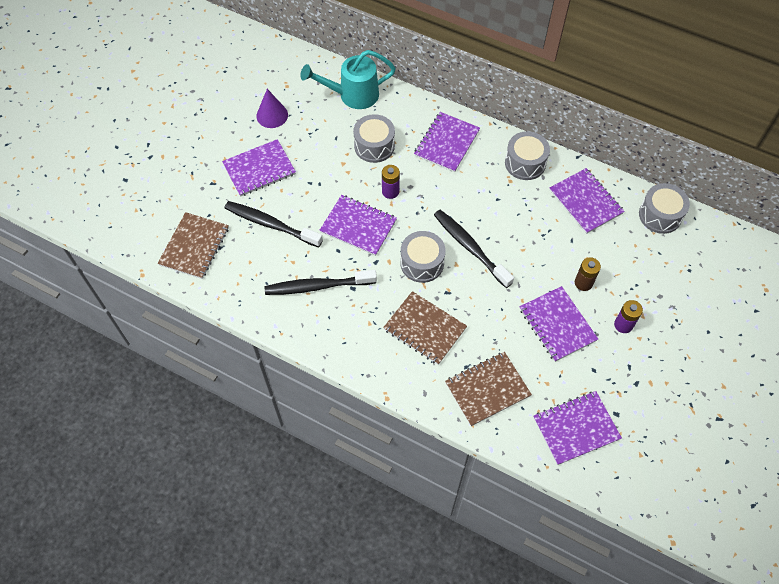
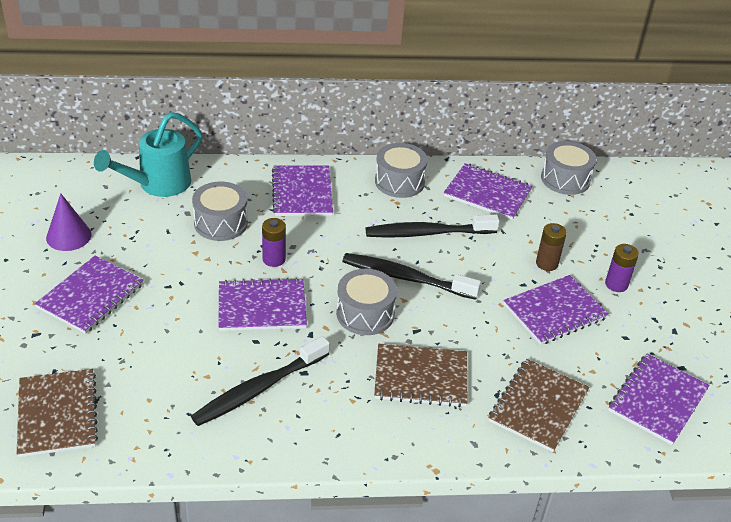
camera: 35 degrees left, 20 degrees down
(271, 224) = (148, 348): black toothbrush -> black toothbrush (427, 233)
(557, 324) = (554, 312): purple notebook -> purple notebook turned 60 degrees counterclockwise

